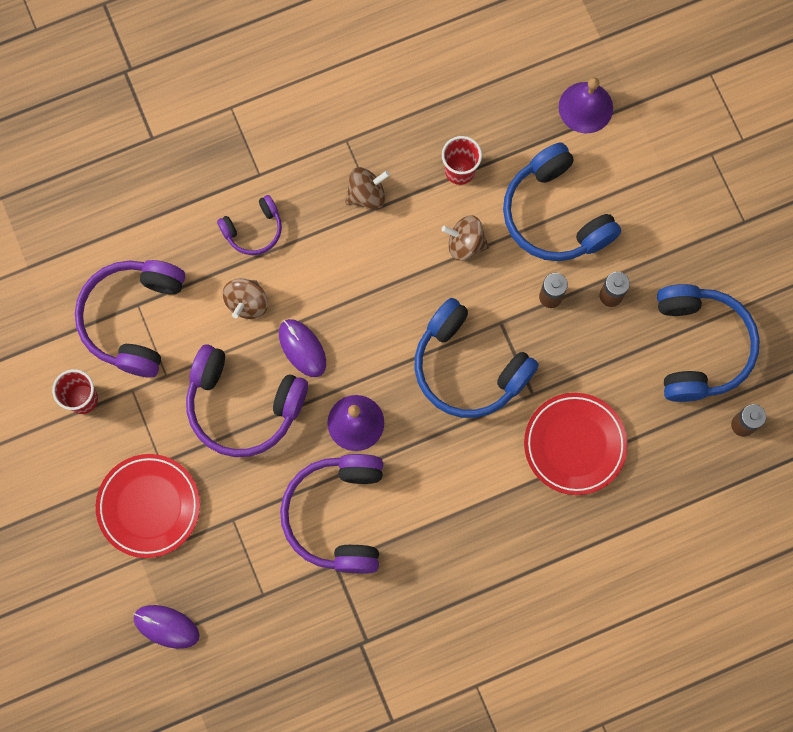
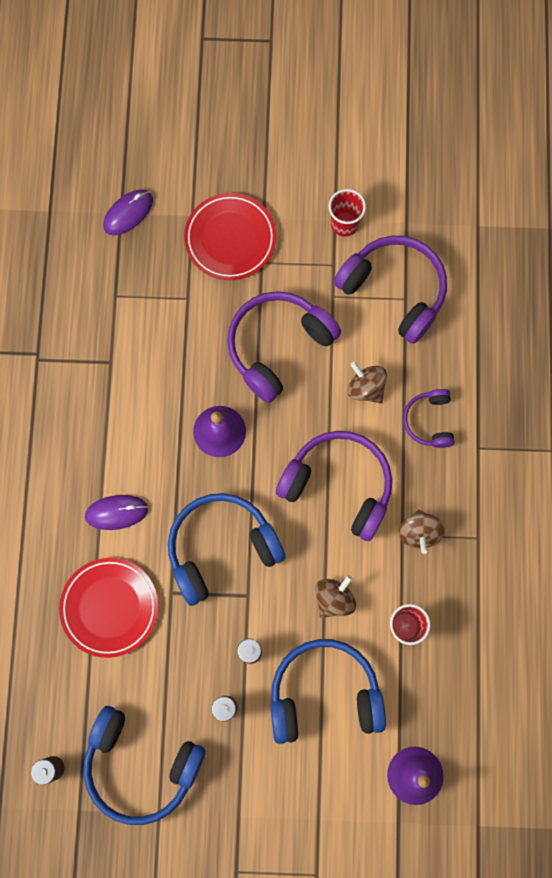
camera: 115 degrees right, 0 degrees up
(302, 348) = (304, 416): purple mouse -> purple mouse (116, 512)
(338, 515) = (149, 382): purple headphones -> purple headphones (338, 486)

